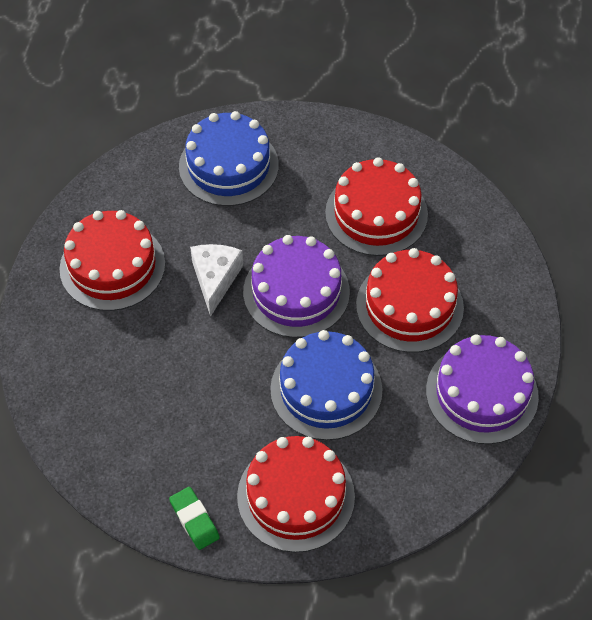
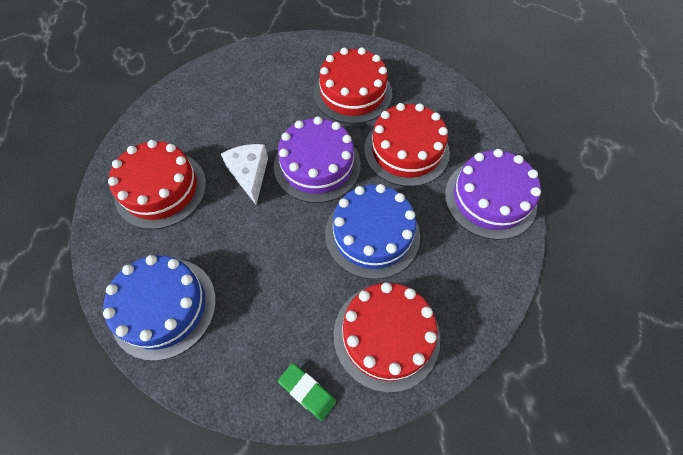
camera: 20 degrees left, 5 degrees up
(228, 166) = (230, 90): blue cake -> blue cake (164, 307)

